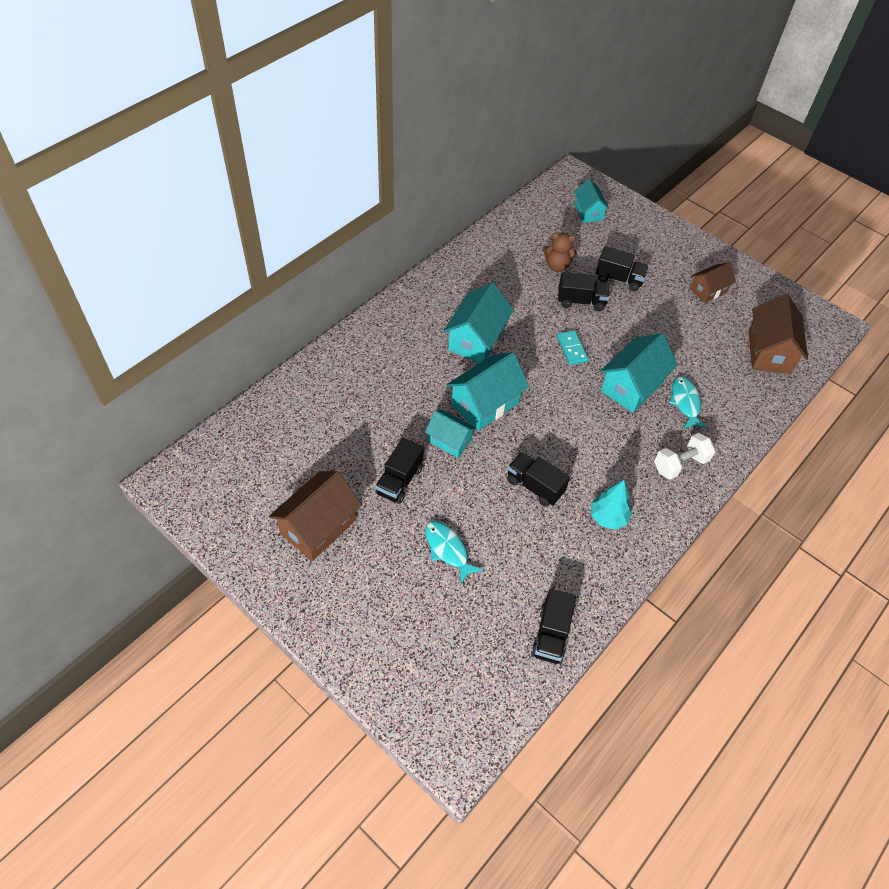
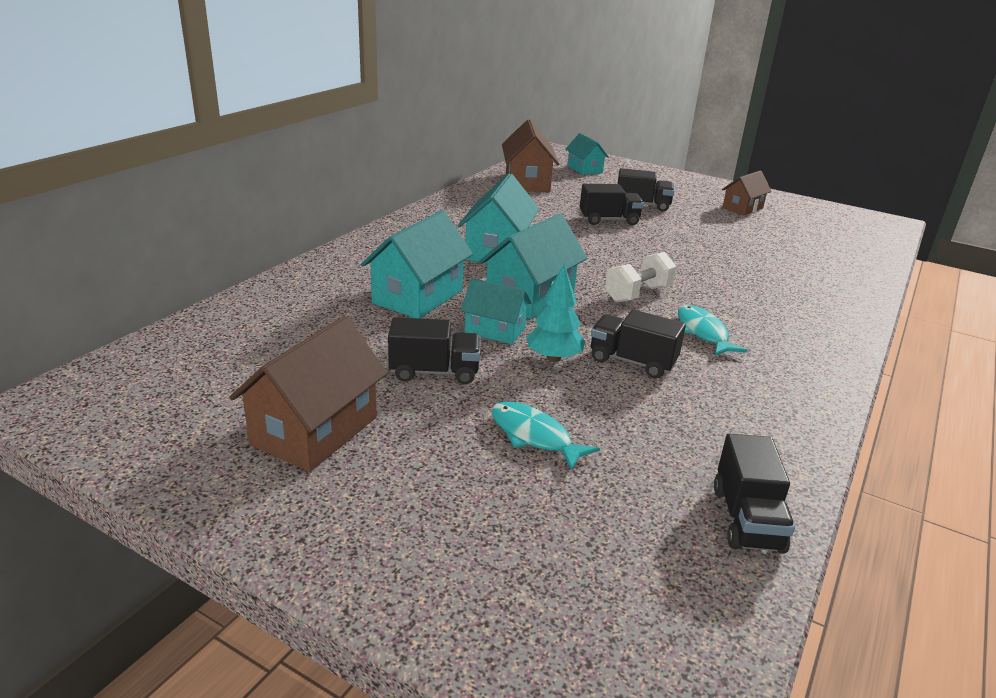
camera: 10 degrees left, 25 degrees down
(399, 481) = (434, 372): black truck -> black truck turned 105 degrees counterclockwise
(557, 266) = (569, 200): brown teddy bear -> none
(571, 349) = (617, 251): turquoise domino -> none
(608, 517) = (749, 382): turquoise tree -> turquoise tree (554, 358)
(632, 386) = (705, 273): turquoise house -> turquoise house (418, 297)
(680, 464) = (808, 328): white dumbbell -> white dumbbell (637, 294)
(685, 402) = (776, 281): turquoise fish -> turquoise fish (703, 333)
(769, 352) = (839, 242): brown house -> brown house (527, 182)

